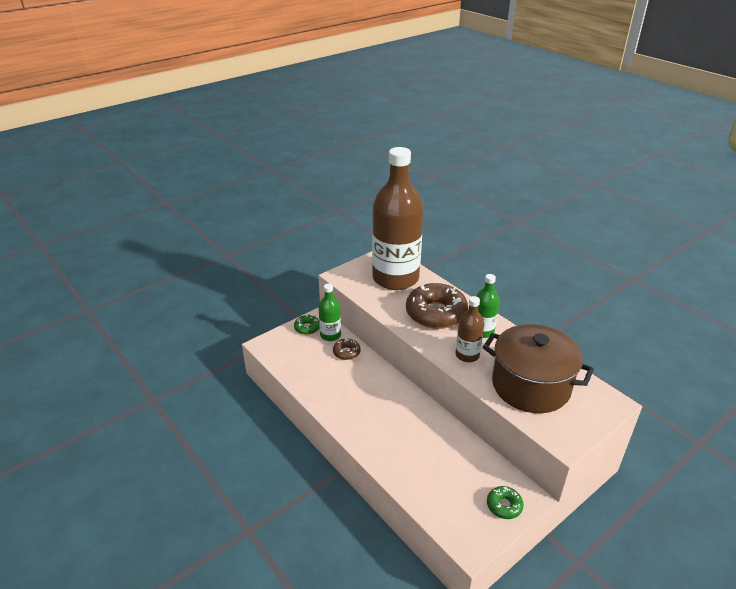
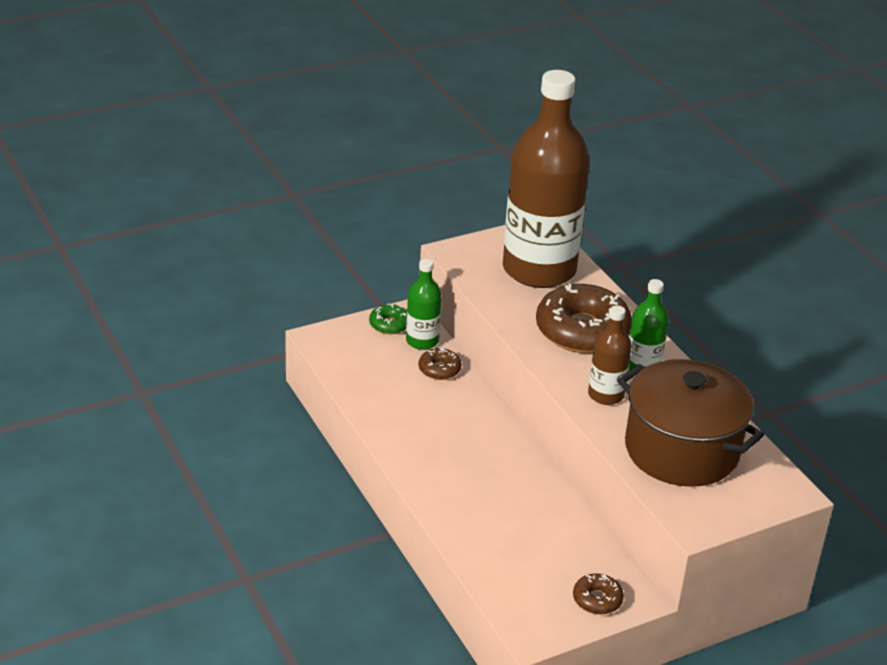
camera: 10 degrees right, 0 degrees up
(504, 506) = (597, 599): green donut -> brown donut

